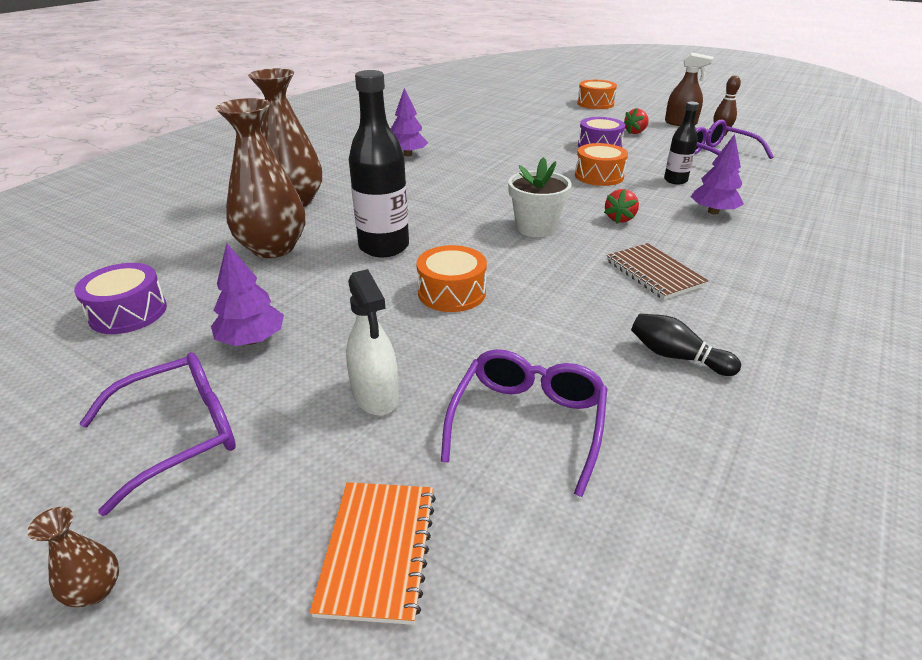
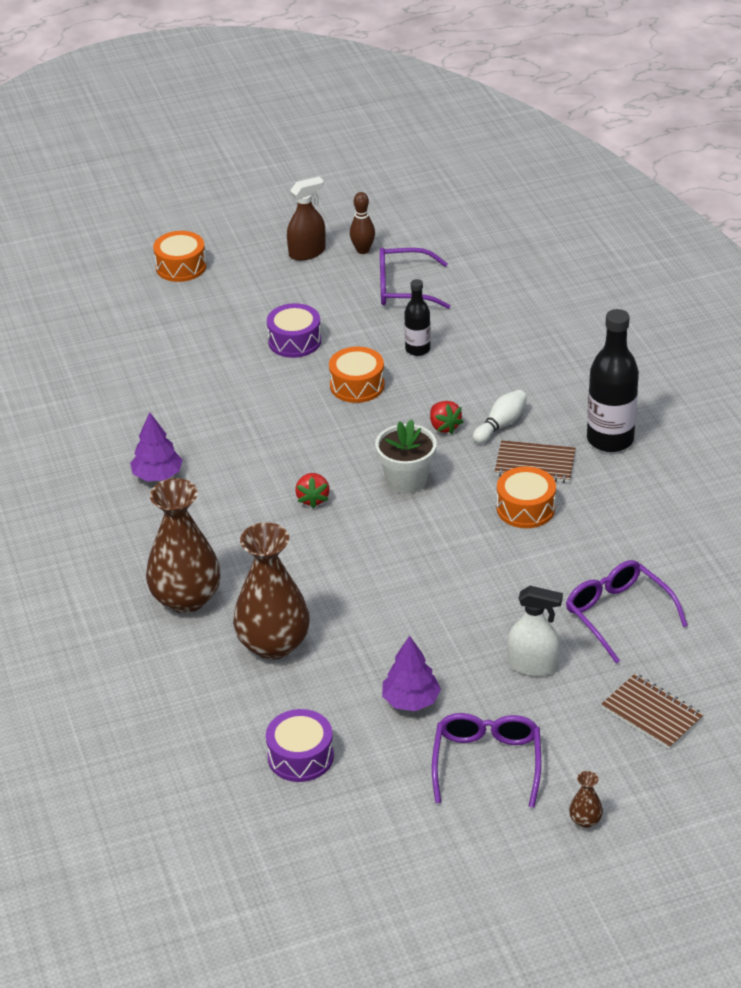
camera: 50 degrees left, 5 degrees up
(378, 551) = (652, 713): orange notebook -> brown notebook
(384, 247) = (344, 580): black bottle -> black bottle (610, 439)
(451, 292) = (453, 576): orange drum -> orange drum (525, 508)
(635, 132) = (291, 296): red strawberry -> red strawberry (313, 499)
(667, 239) = (500, 425): none -> white bowling pin
(676, 356) = (626, 519): black bowling pin -> none
(713, 212) = (490, 371): purple tree -> none

